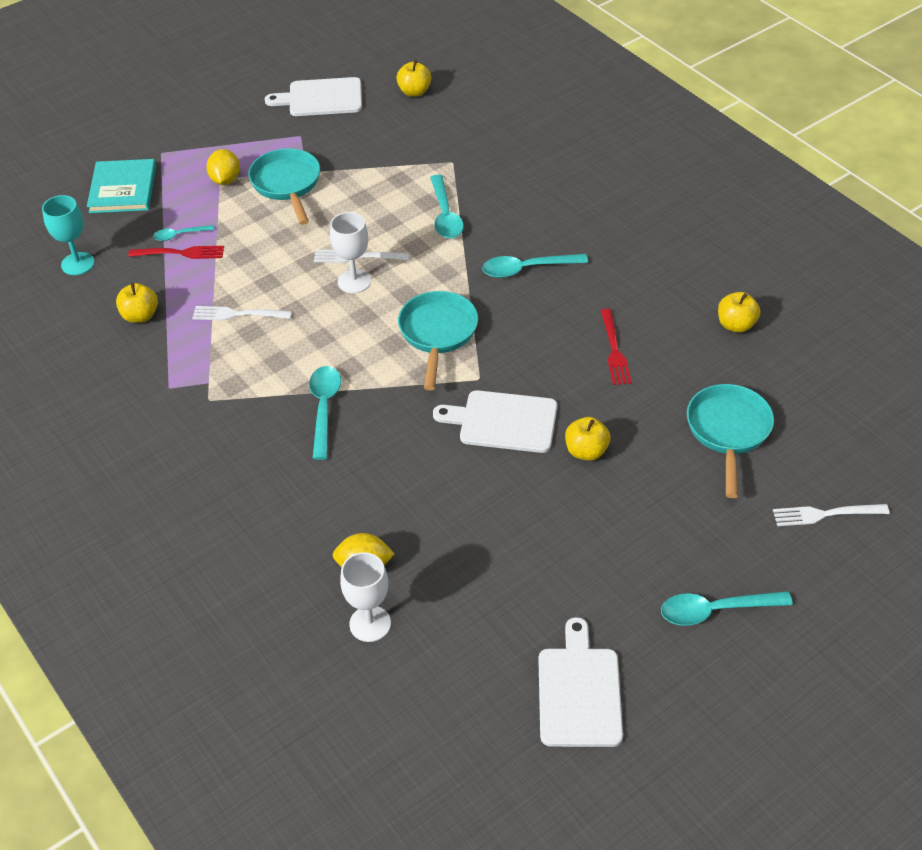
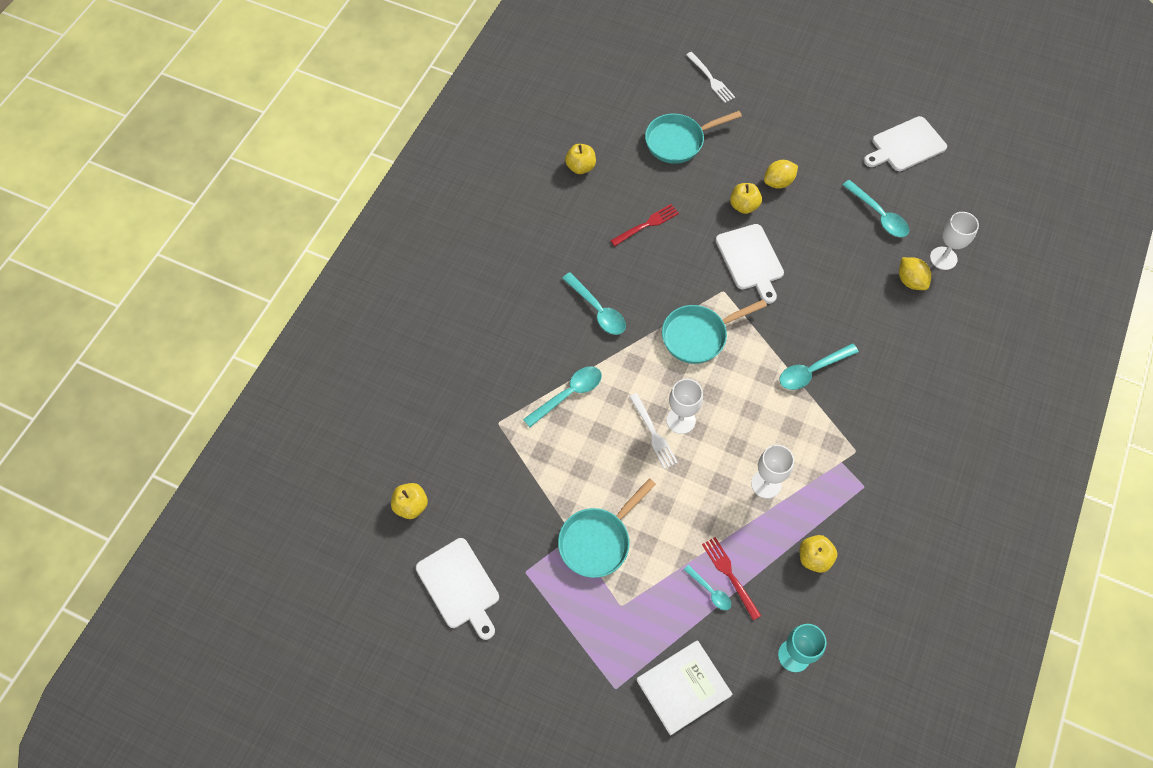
camera: 120 degrees left, 15 degrees up
(123, 189) = (683, 687): turquoise book -> white book
(225, 180) = (620, 599): yellow lemon -> yellow lemon (778, 182)
(238, 314) = (766, 484): white fork -> white goblet
(715, 610) = (811, 106): turquoise spoon -> turquoise spoon (878, 215)

